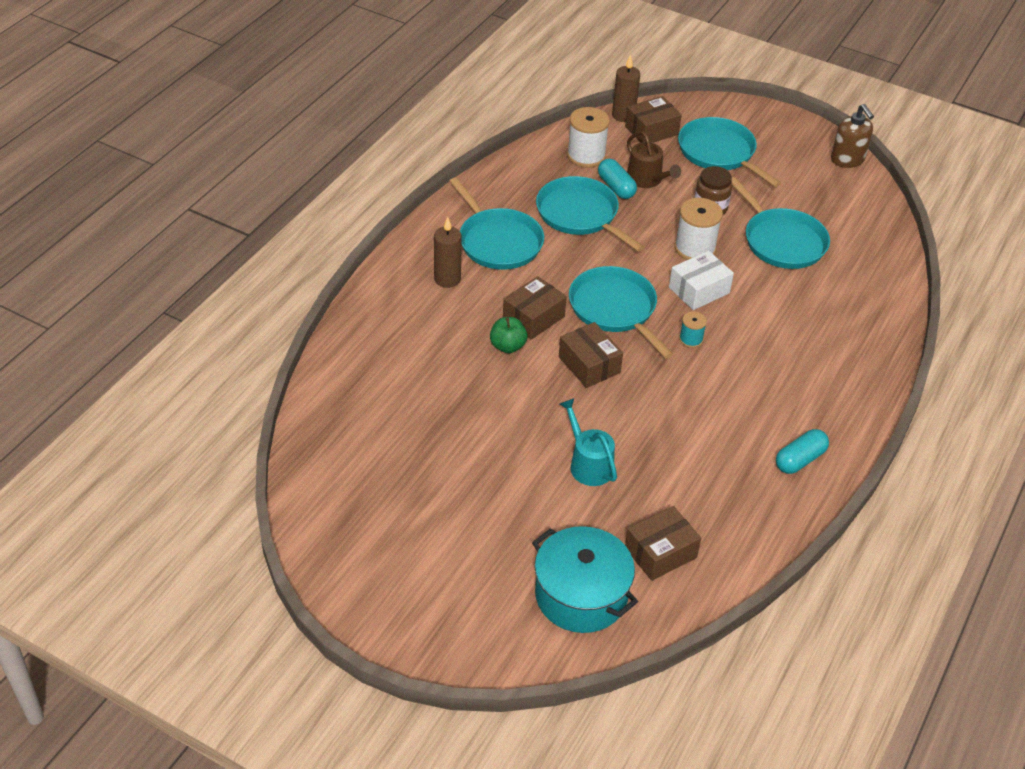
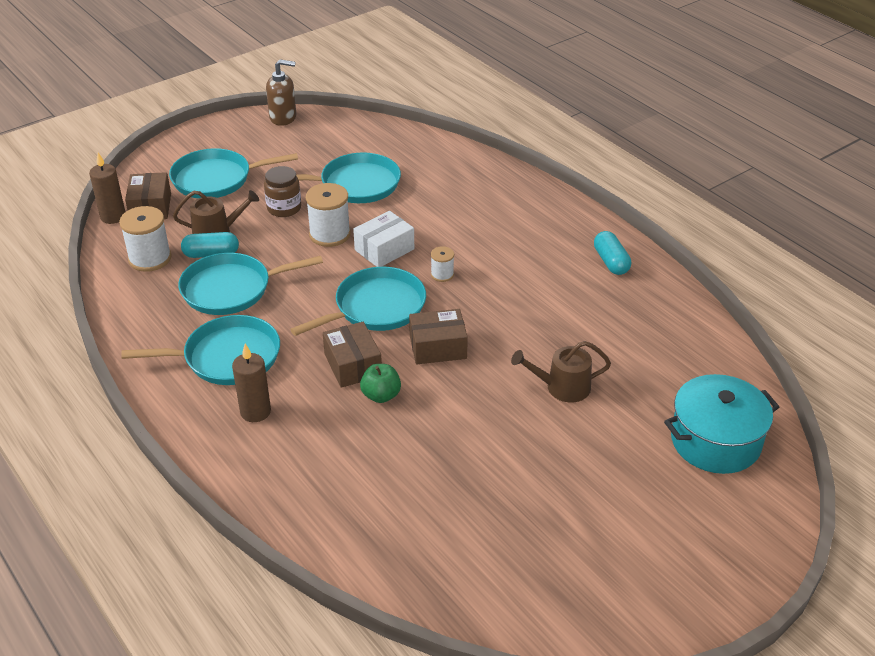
camera: 65 degrees left, 5 degrees down
(588, 464) = (562, 387): turquoise watering can -> brown watering can
(615, 309) = (376, 308): turquoise pan -> turquoise pan turned 150 degrees clockwise
(660, 552) = (683, 375): brown box -> none
(691, 339) = (442, 274): turquoise spool -> white spool
(699, 290) = (384, 249): white box -> white box turned 60 degrees clockwise

